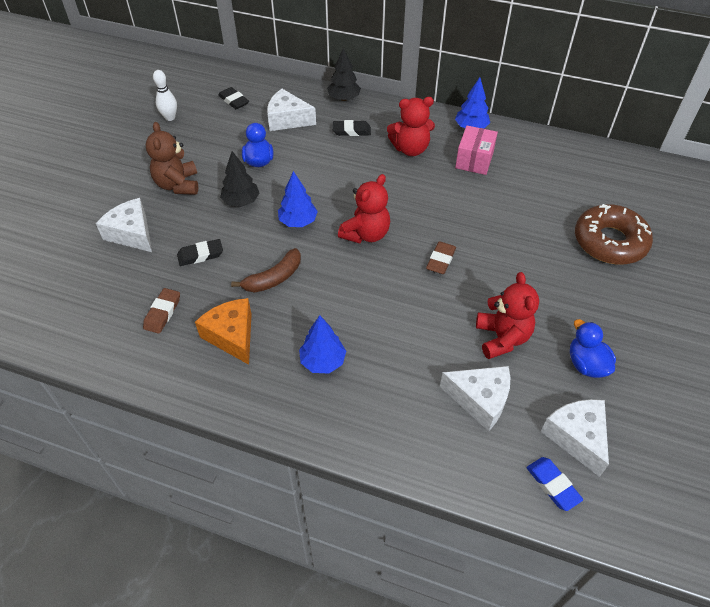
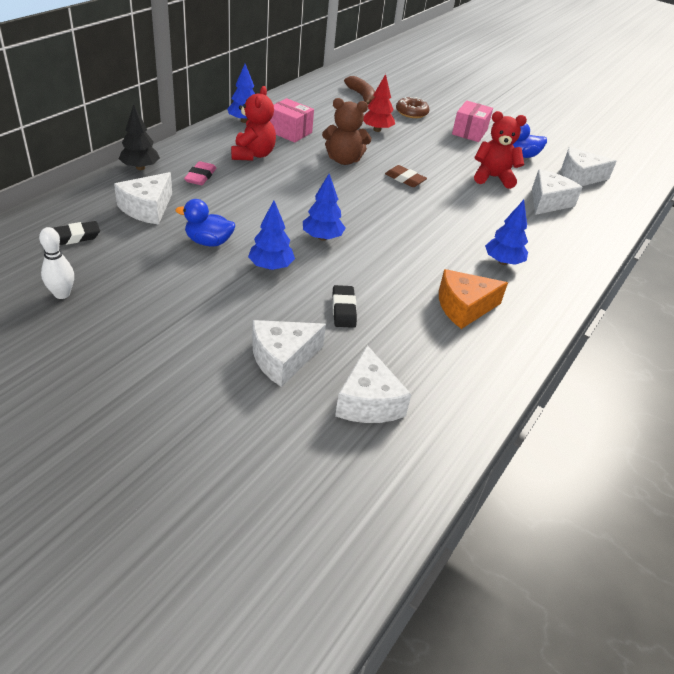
camera: 80 degrees left, 10 degrees down
(96, 289) = (368, 401): none -> white cheese
(162, 313) = (421, 350): brown eraser -> none
(178, 185) = (212, 308): brown teddy bear -> brown teddy bear (344, 160)
(241, 201) = (271, 266): black tree -> blue tree
(273, 278) = (396, 268): brown banana -> brown banana (361, 96)
(351, 131) = (200, 176): black eraser -> pink eraser
(366, 234) = (358, 205): red teddy bear -> none
(536, 220) = (377, 130): none -> red tree
(552, 485) = (616, 196): blue eraser -> none
(606, 303) = (469, 132): none -> pink box
(609, 242) = (411, 112): brown donut -> brown donut, size x0.58

